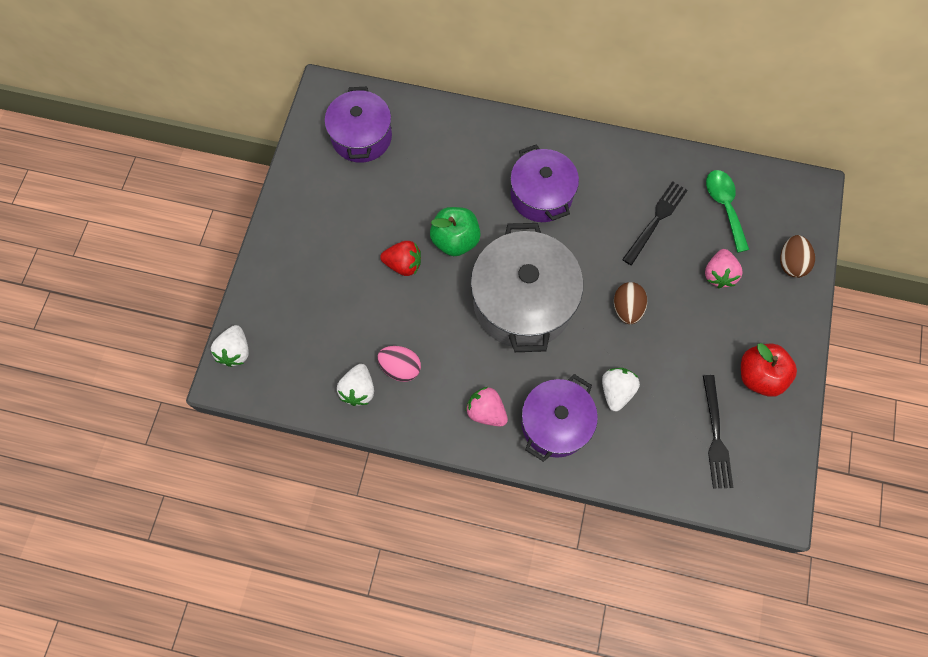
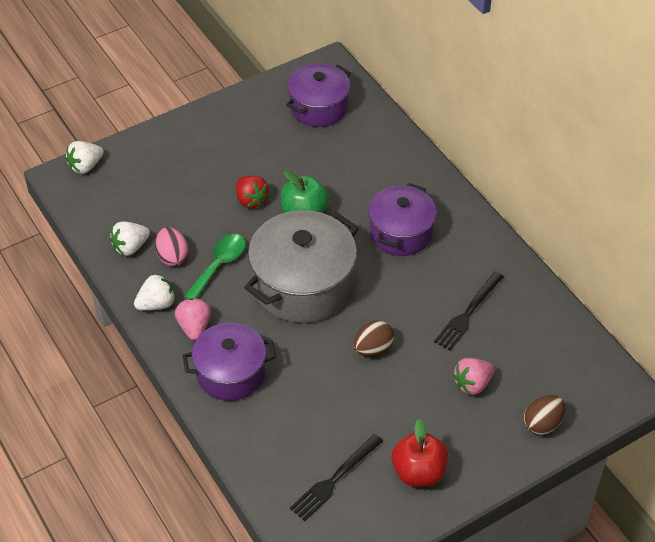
camera: 45 degrees right, 20 degrees down
(616, 391) = (298, 391): white strawberry -> white strawberry (156, 304)
(656, 220) = (468, 313): black fork -> black fork turned 135 degrees clockwise
(724, 206) = (536, 346): green spoon -> green spoon (219, 265)

